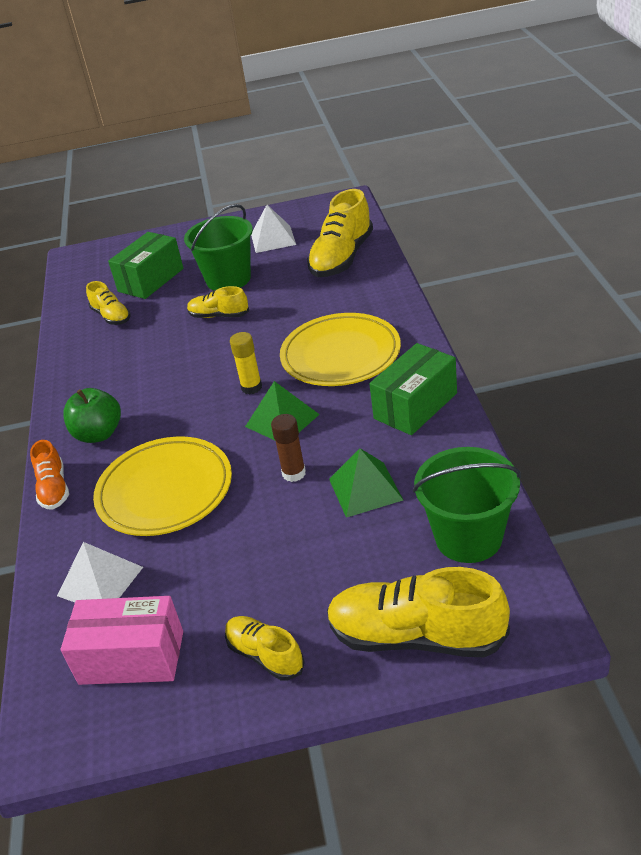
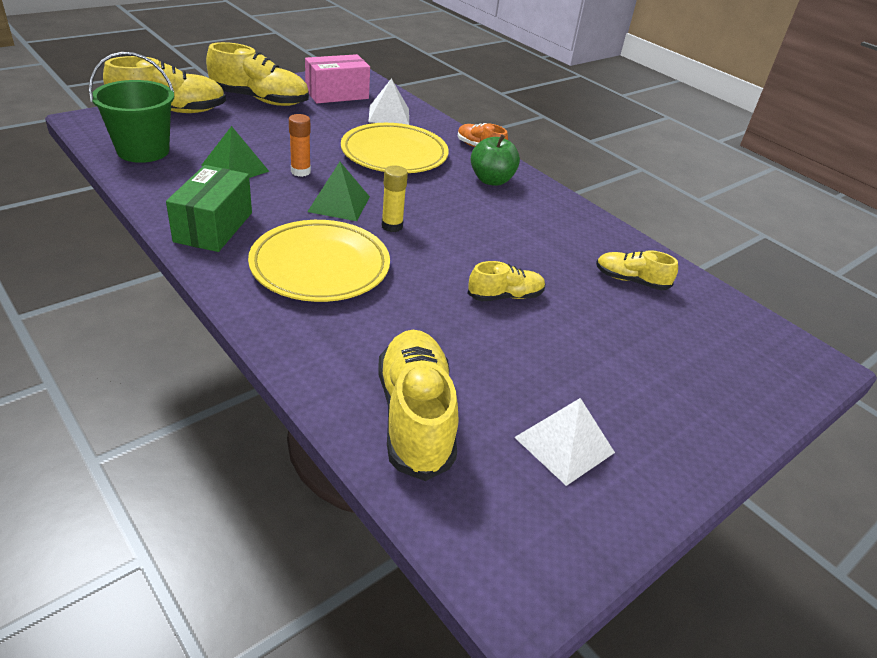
camera: 140 degrees right, 0 degrees up
(151, 280) = (654, 336): green box -> none
(228, 279) = (551, 351): green bucket -> none
(265, 655) = (260, 100): yellow shoe -> yellow shoe, size x1.80
(294, 473) = (300, 171): brown glue stick -> orange glue stick

